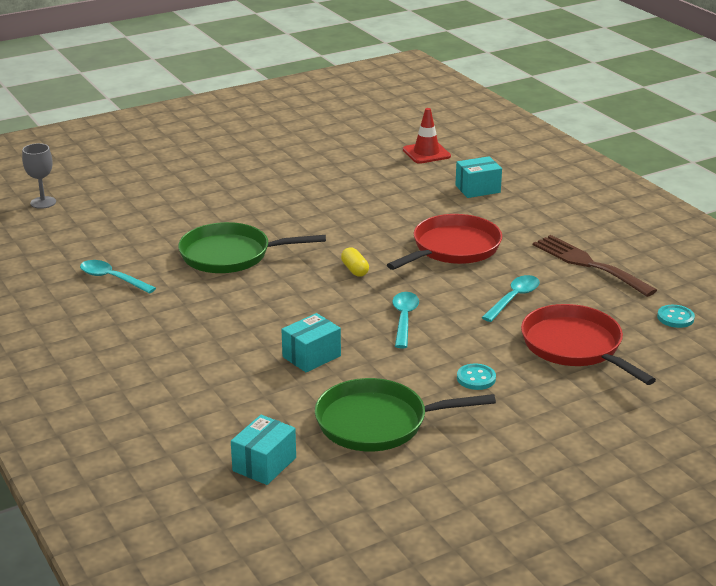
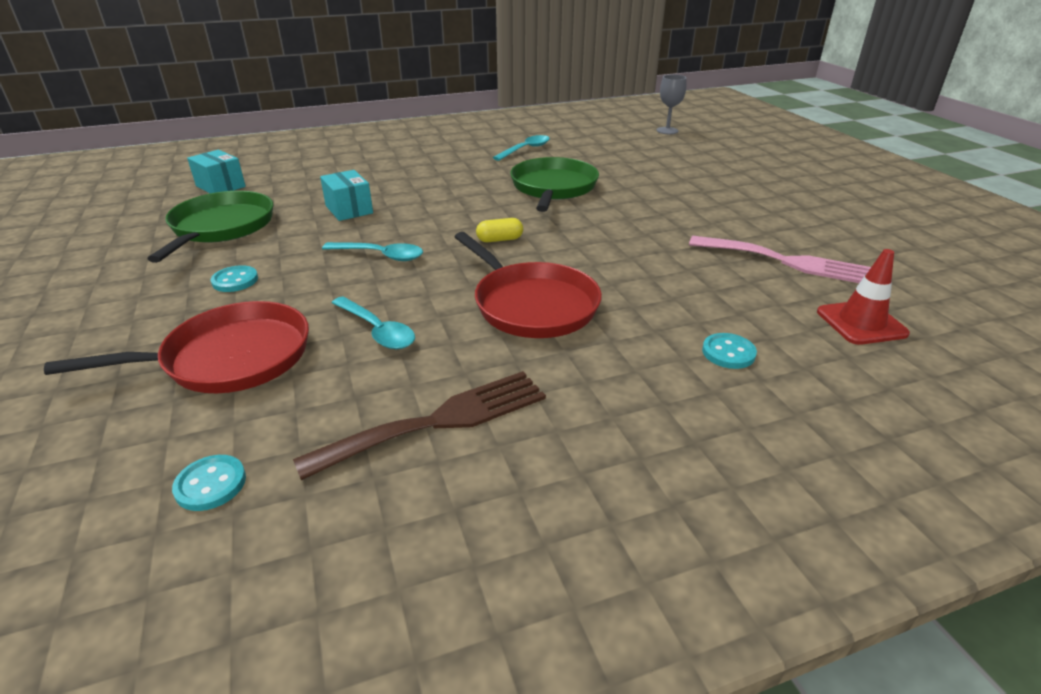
camera: 100 degrees right, 5 degrees up
(354, 166) = (787, 261): none -> pink fork
(477, 189) = (728, 353): turquoise box -> turquoise button

